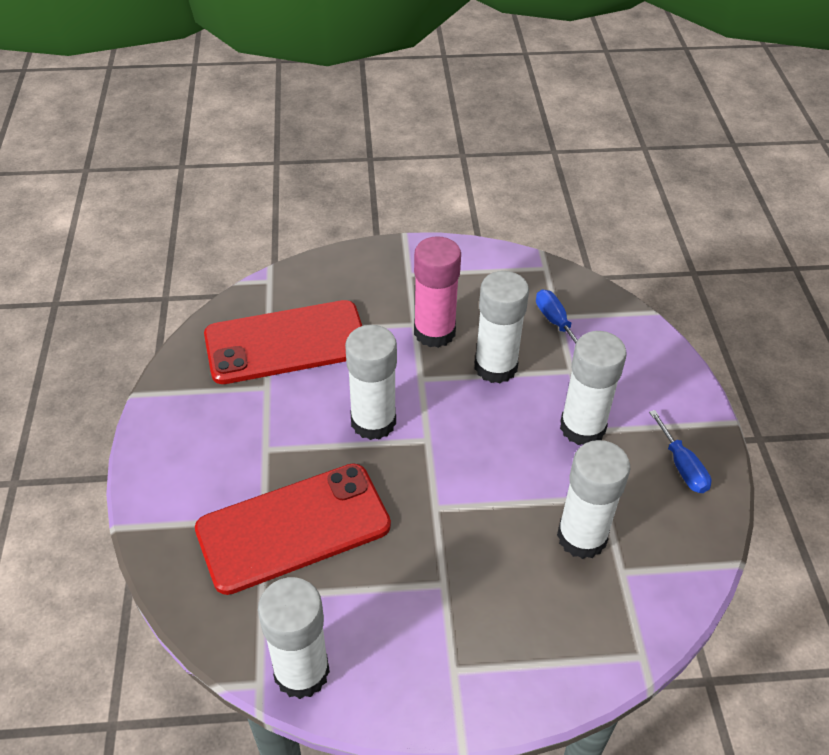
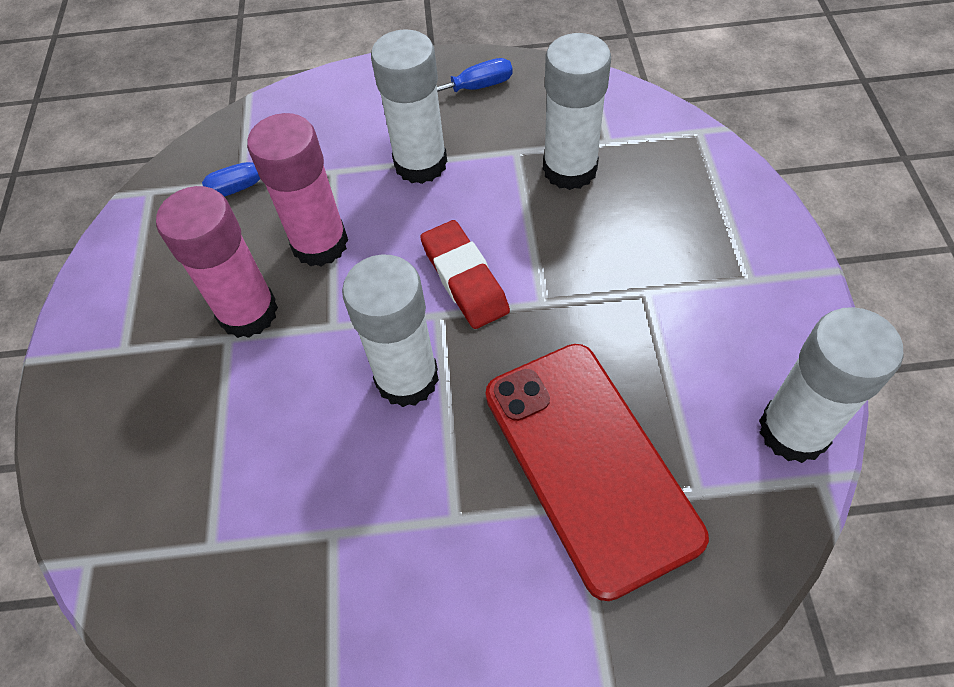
camera: 85 degrees left, 10 degrees up
(286, 342) = (240, 514): red phone -> none
(460, 456) = (464, 279): none -> red eraser
(495, 367) = (320, 244): white glue stick -> pink glue stick

